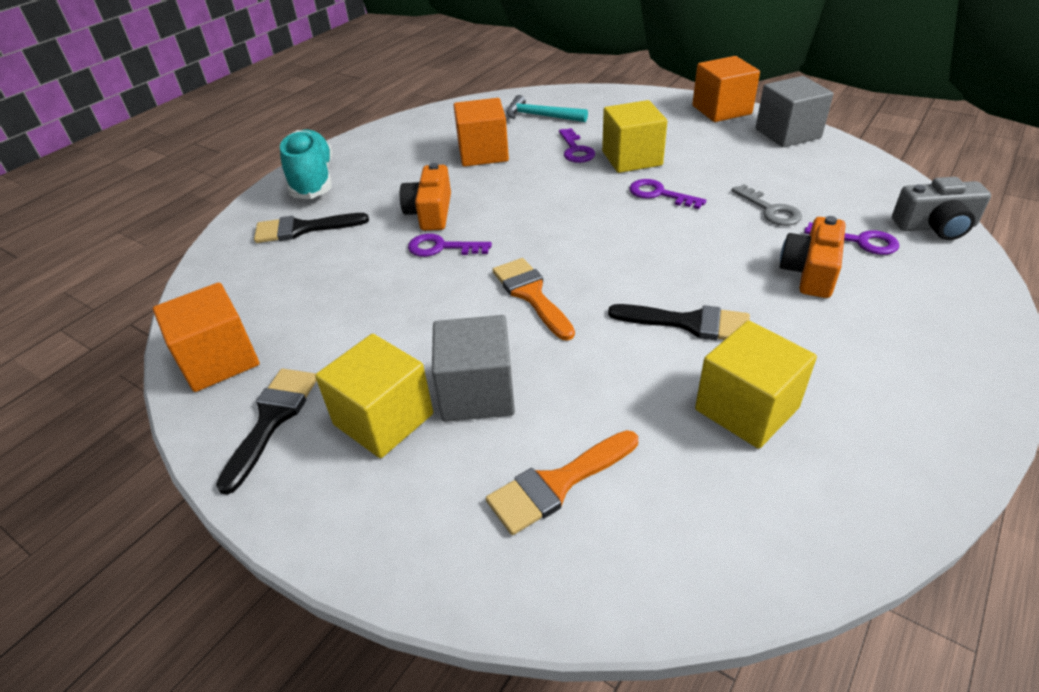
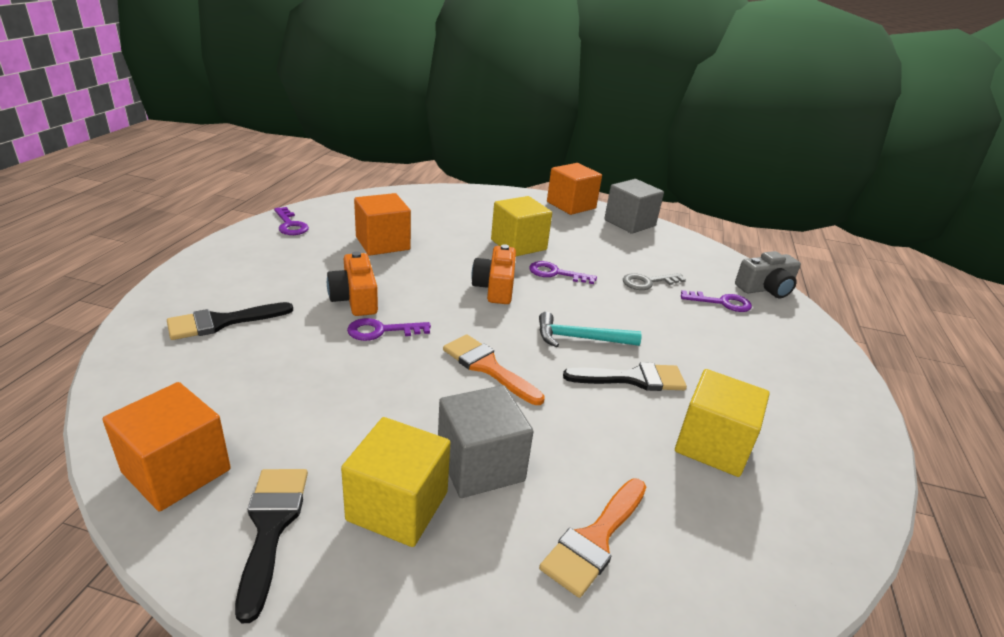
camera: 25 degrees left, 10 degrees down
(313, 180) = (213, 273): turquoise shoe -> none
(540, 116) = (421, 210): turquoise hammer -> turquoise hammer (580, 338)
(575, 150) = (467, 239): purple key -> purple key (290, 225)
(770, 210) = (647, 282): grey key -> grey key turned 120 degrees clockwise
(810, 272) = (701, 329): orange camera -> orange camera (495, 287)

